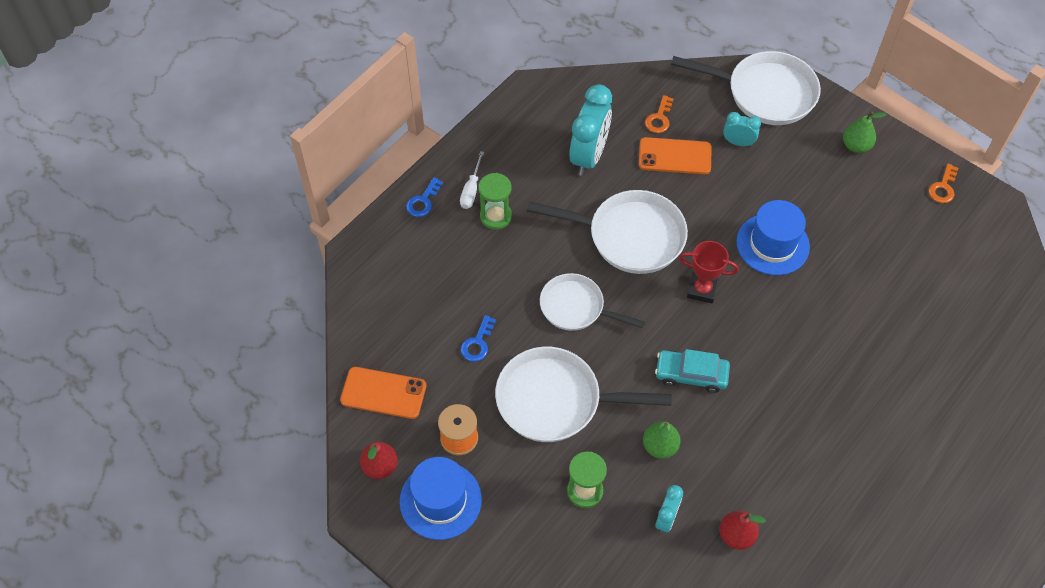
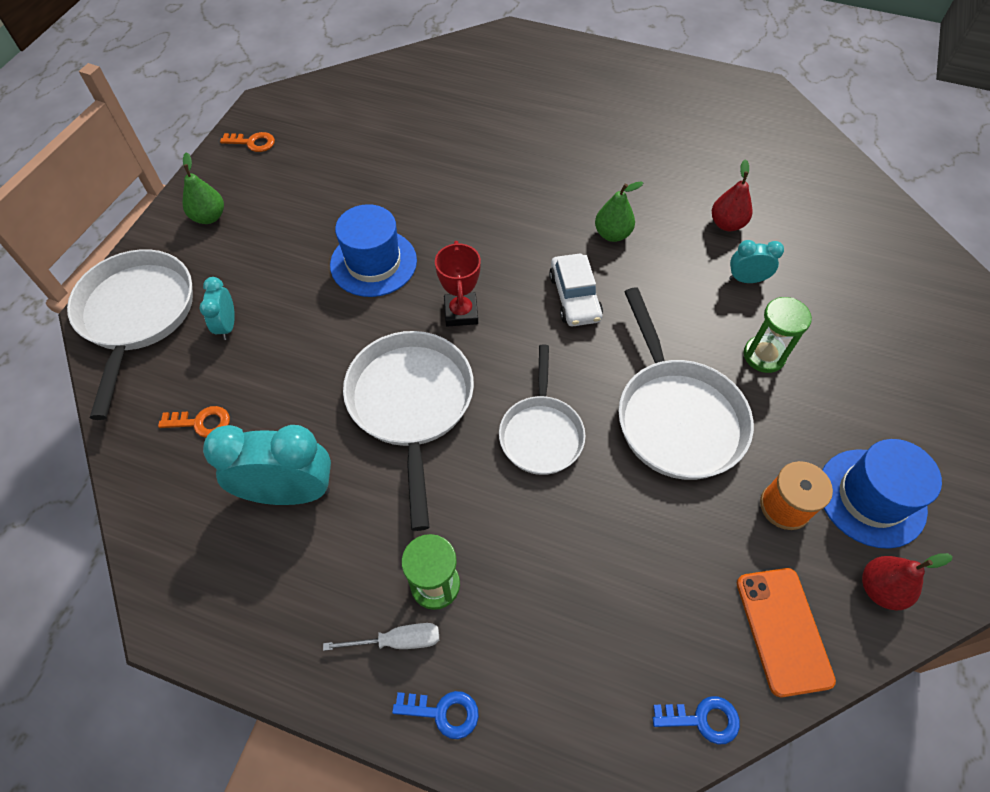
camera: 110 degrees left, 0 degrees up
(477, 343) = (647, 533): blue key -> blue key (702, 719)
(660, 446) = (673, 304): green pear -> green pear (612, 234)
(675, 156) = (265, 388): orange phone -> none
(691, 374) = (574, 297): turquoise car -> white car

